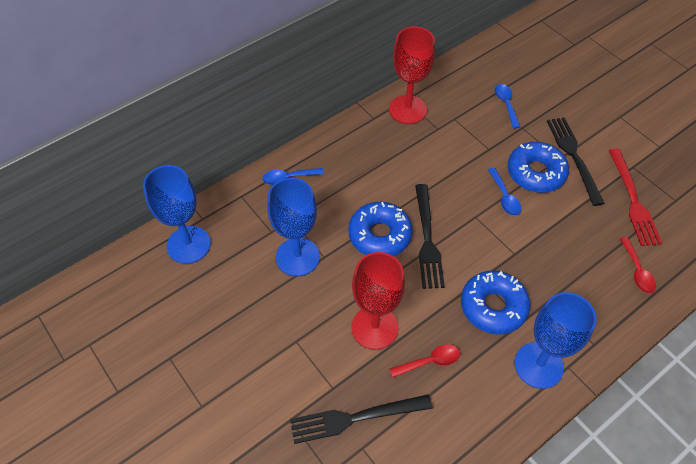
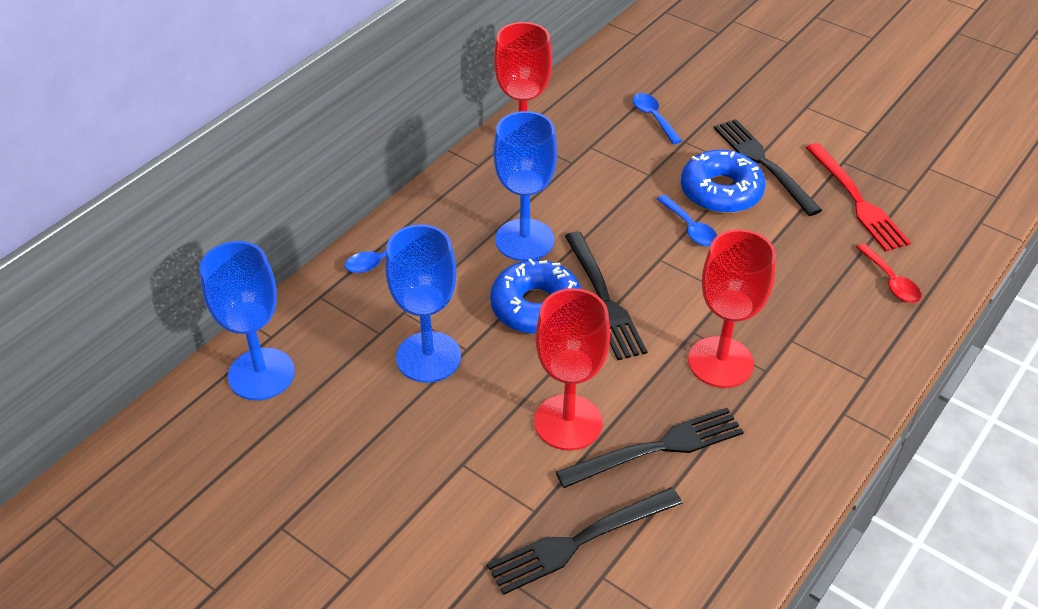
camera: 15 degrees left, 10 degrees down
(430, 361) = (658, 447): red spoon -> black fork
(493, 306) = (720, 362): blue donut -> red goblet
(538, 365) = (804, 419): blue goblet -> blue goblet (524, 240)

